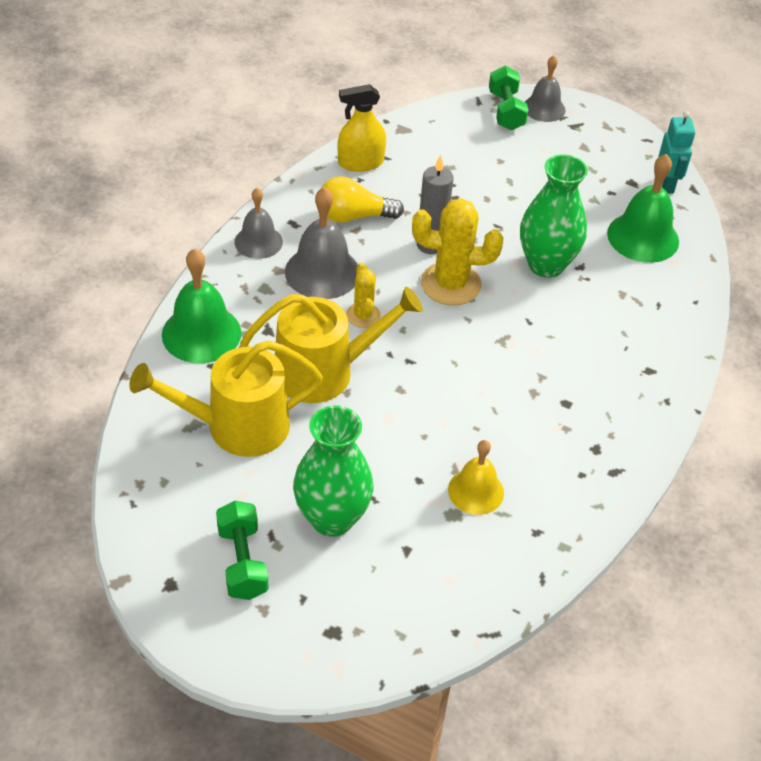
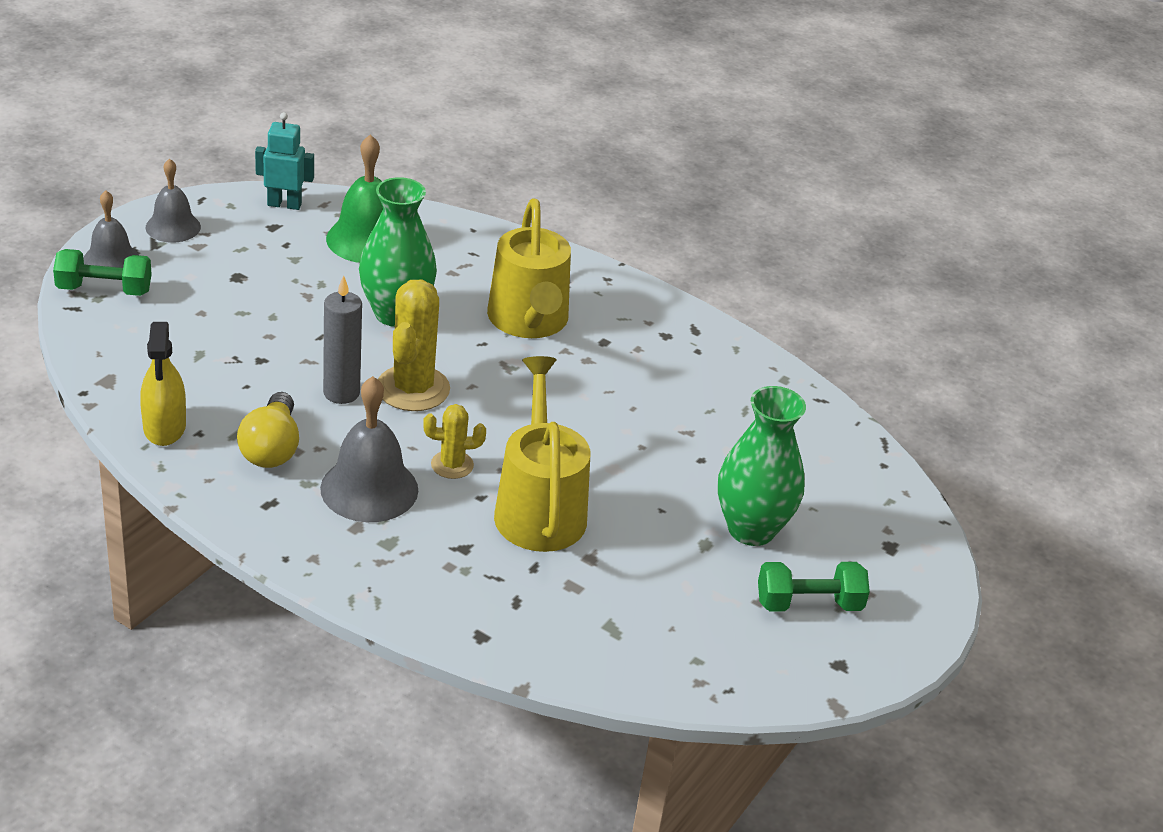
camera: 85 degrees left, 10 degrees down
(201, 333) = (459, 608): green bell -> none
(237, 426) = (617, 589): yellow watering can -> yellow watering can (529, 321)
(258, 242) = (298, 539): grey bell -> grey bell (173, 227)
(476, 491) = (717, 423): yellow bell -> none

